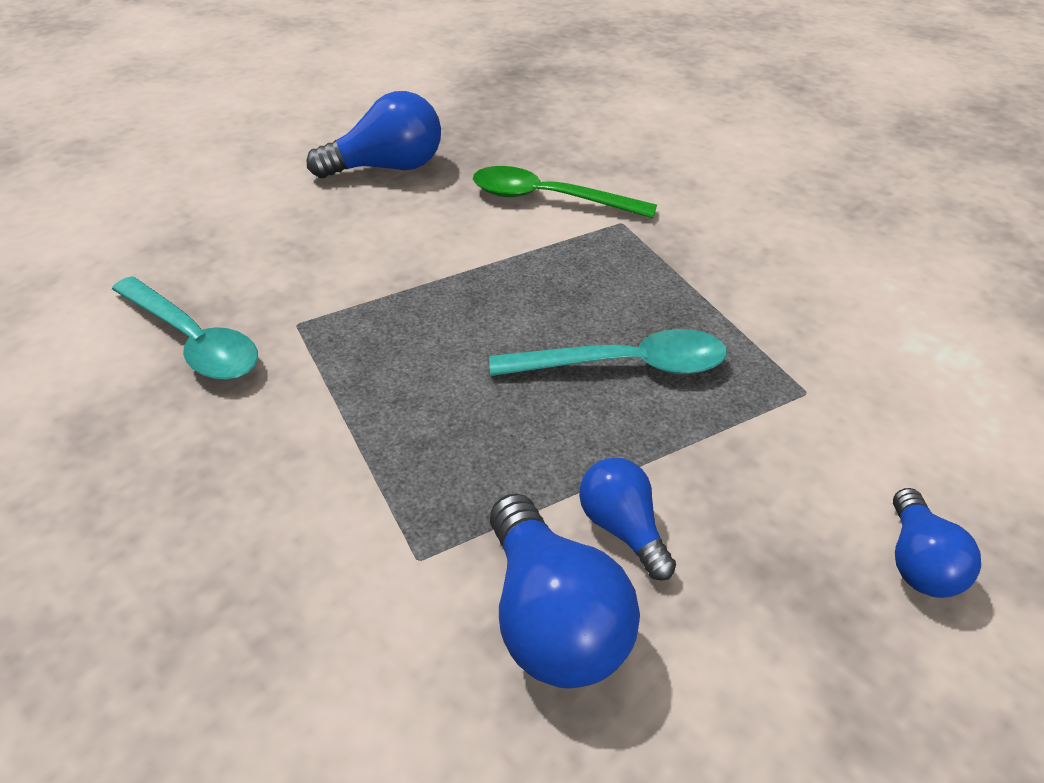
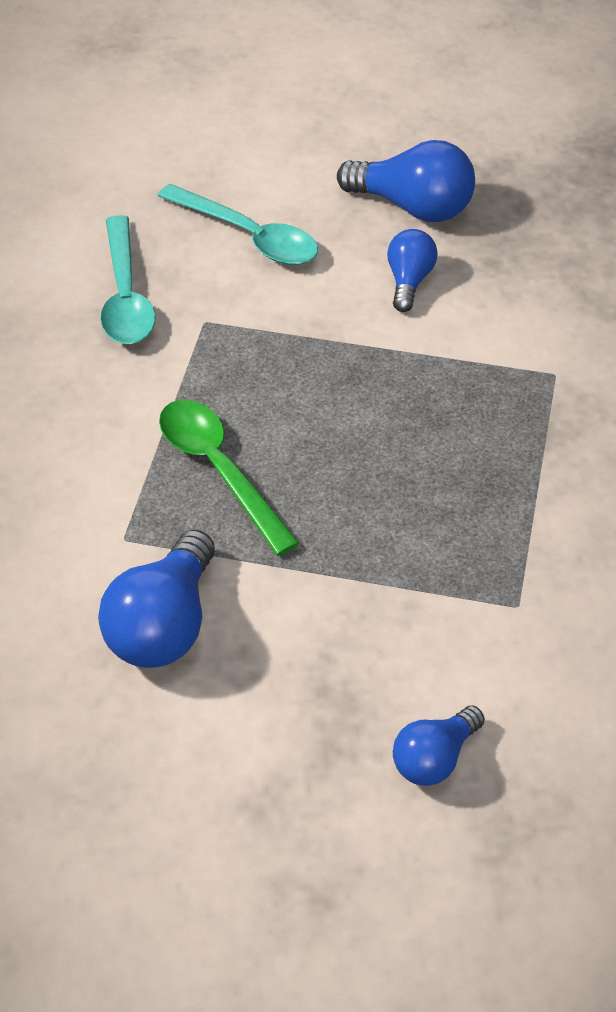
camera: 40 degrees right, 5 degrees up
(549, 199) = (518, 315): green spoon -> green spoon (219, 470)
(622, 528) = (265, 605): blue light bulb -> blue light bulb (409, 281)
(624, 365) = (402, 498): turquoise spoon -> turquoise spoon (248, 236)

